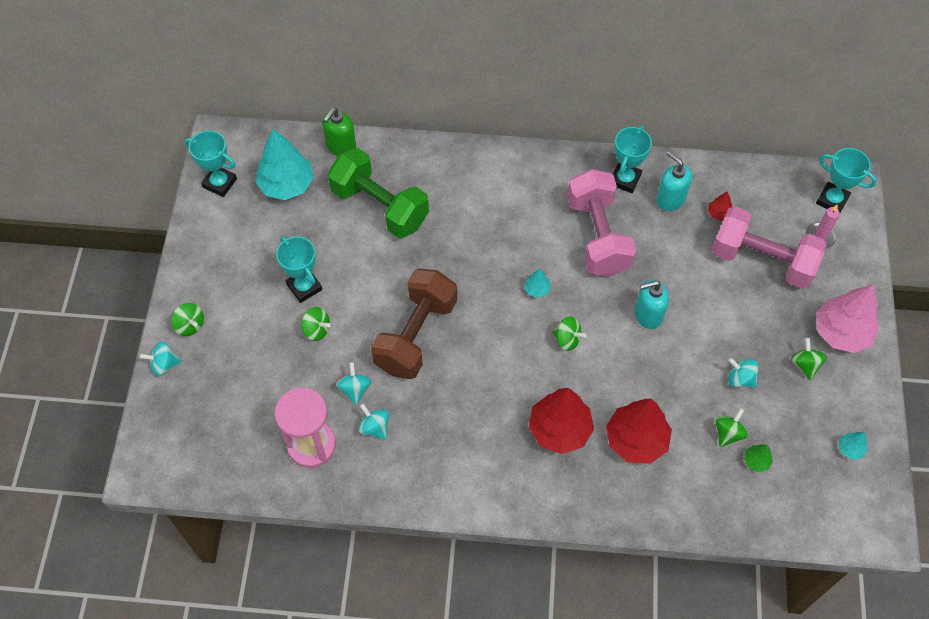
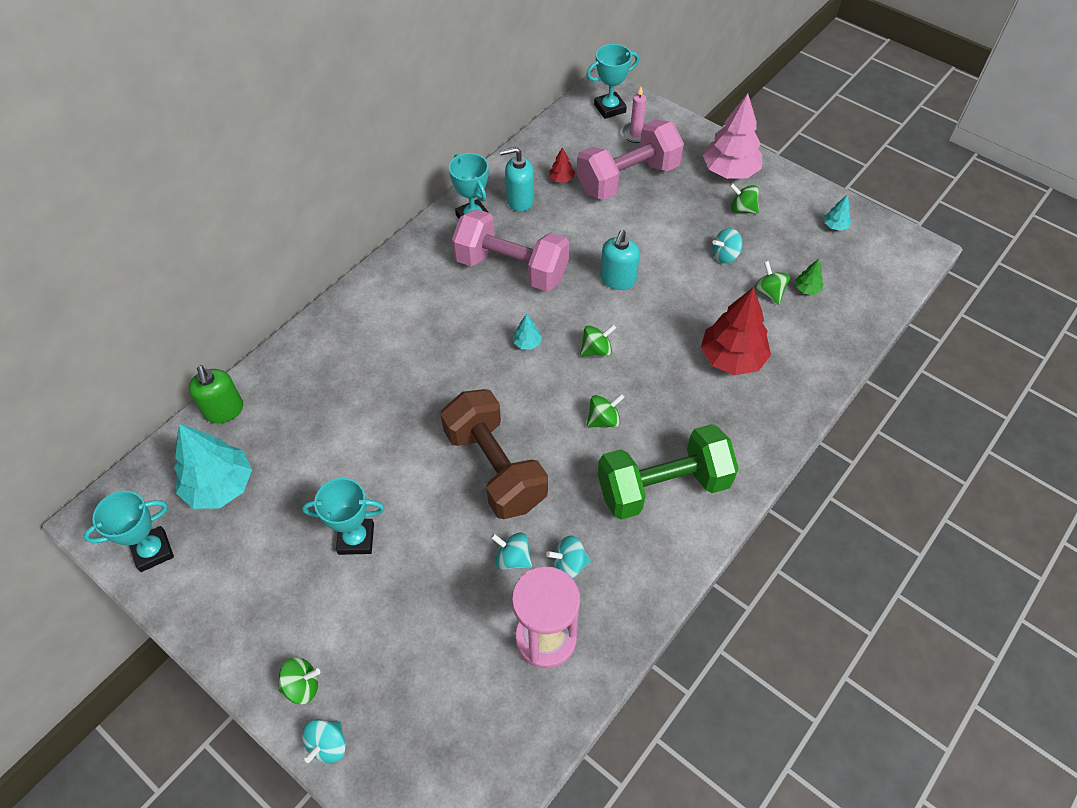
camera: 55 degrees left, 5 degrees down
(317, 330) = (416, 555): green spinning top -> green spinning top (603, 420)
(379, 206) = (325, 416): green dumbbell -> green dumbbell (663, 487)
(559, 429) = (682, 408): red tree -> none

